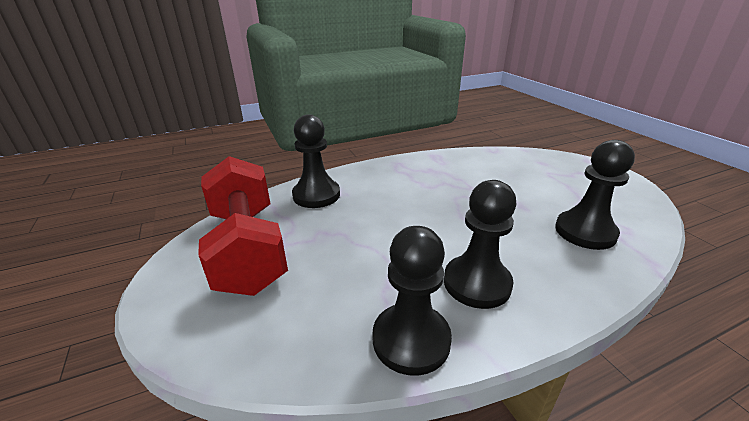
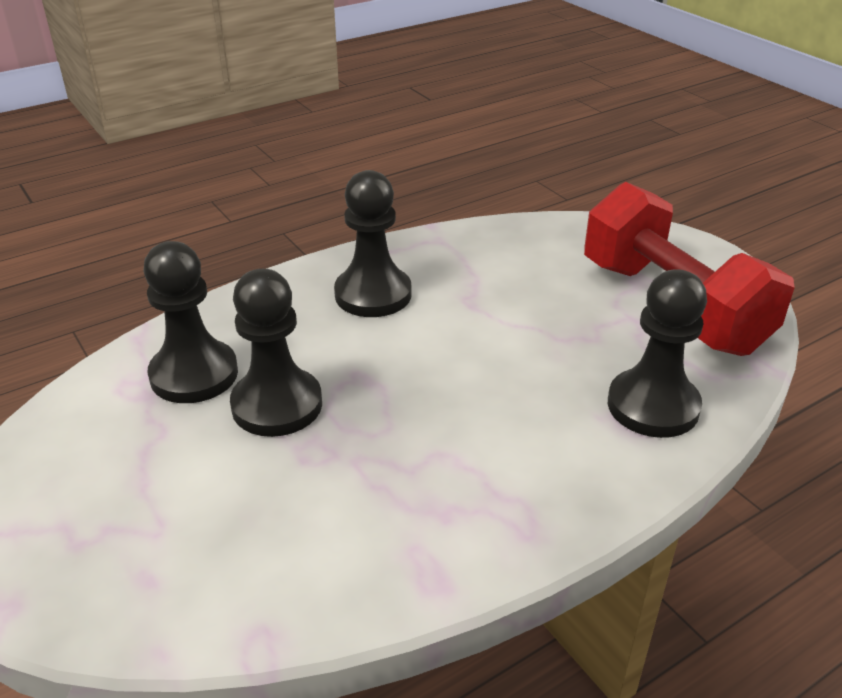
camera: 170 degrees right, 5 degrees up
(411, 340) = (440, 247): black pawn -> black pawn (277, 405)

